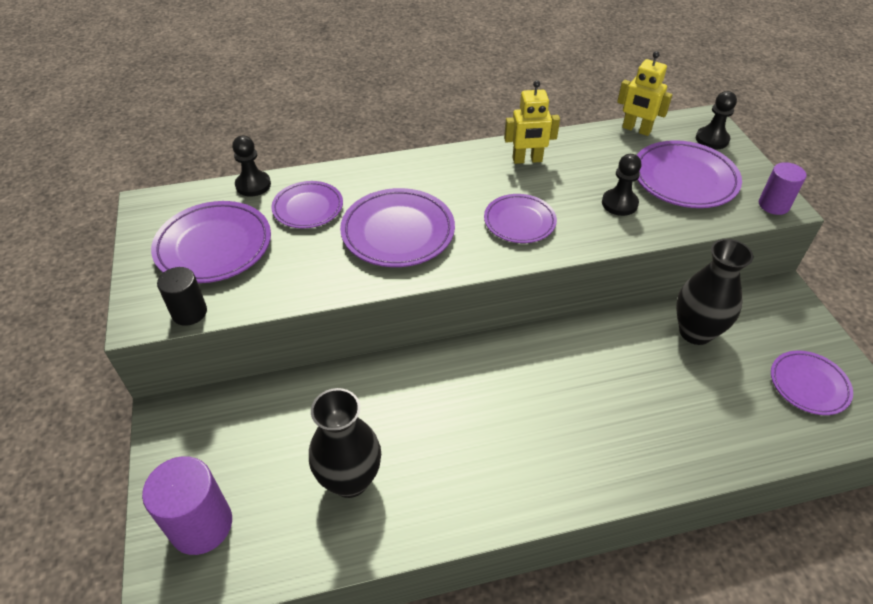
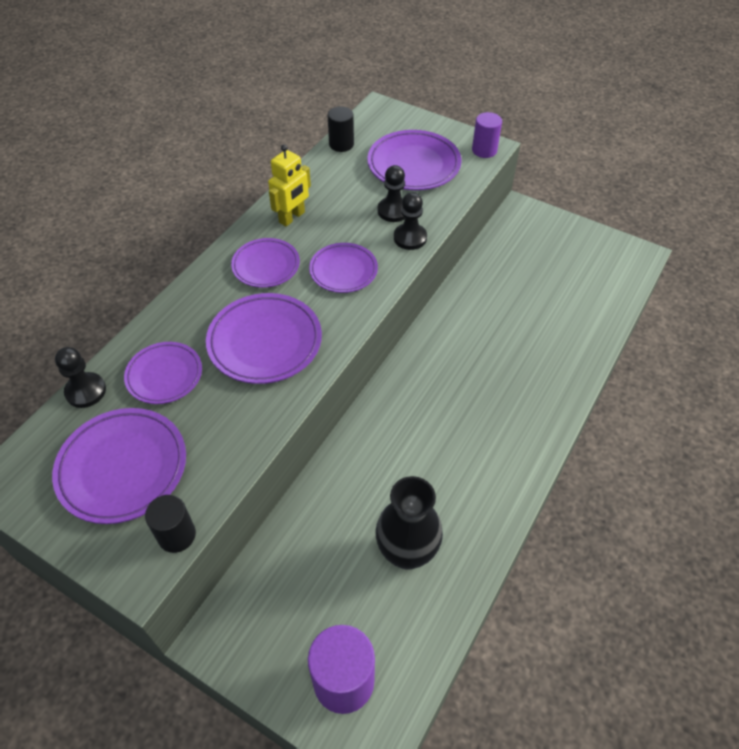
camera: 45 degrees left, 5 degrees up
(636, 130) = (341, 144): yellow robot -> black cylinder
(695, 332) = (500, 274): black vase -> none
(712, 139) = (398, 122): black pawn -> black pawn (410, 238)
(808, 385) = (589, 262): purple plate -> purple plate (266, 266)

